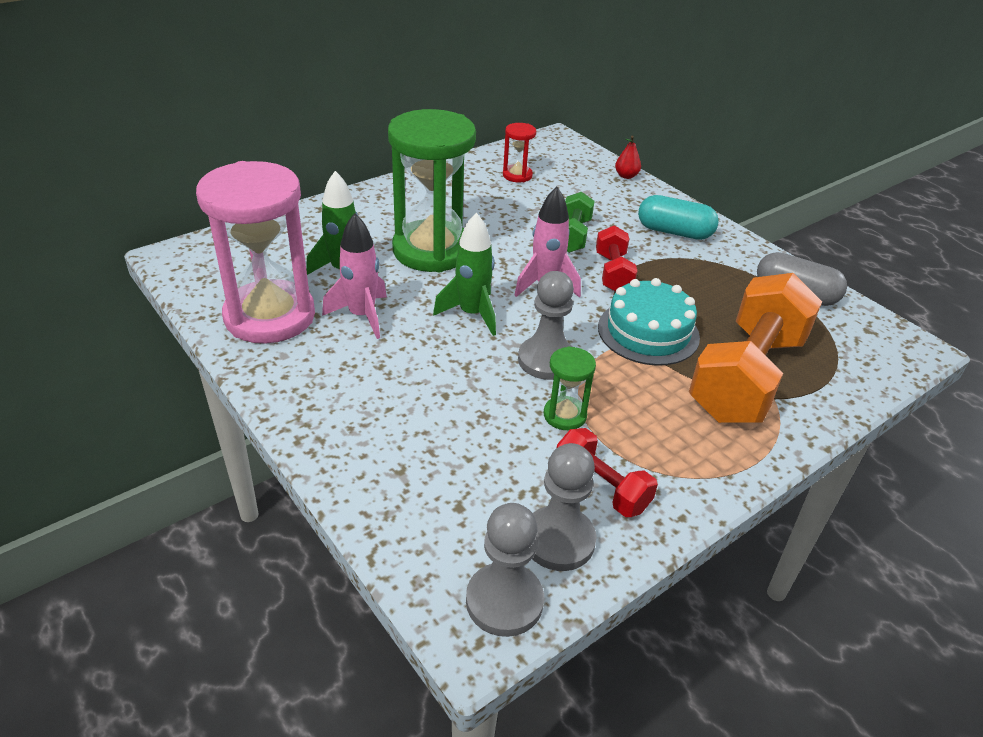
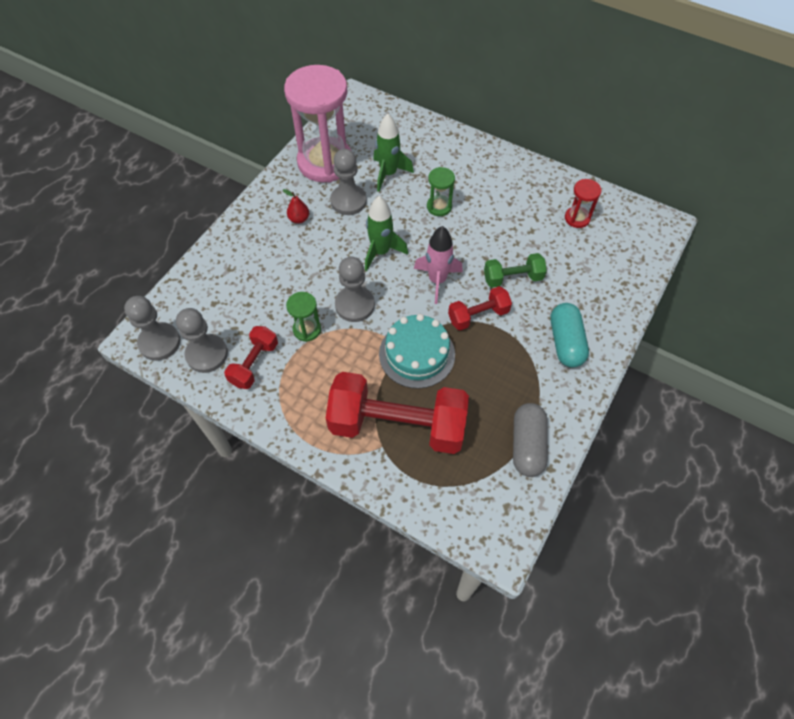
camera: 70 degrees right, 20 degrees up
(362, 316) = (348, 201): pink rocket -> grey pawn
(432, 250) = (439, 207): green hourglass -> green hourglass, size x0.44
(626, 176) = (634, 288): red pear -> red pear (299, 219)
(747, 377) = (397, 425): orange dumbbell -> red dumbbell

